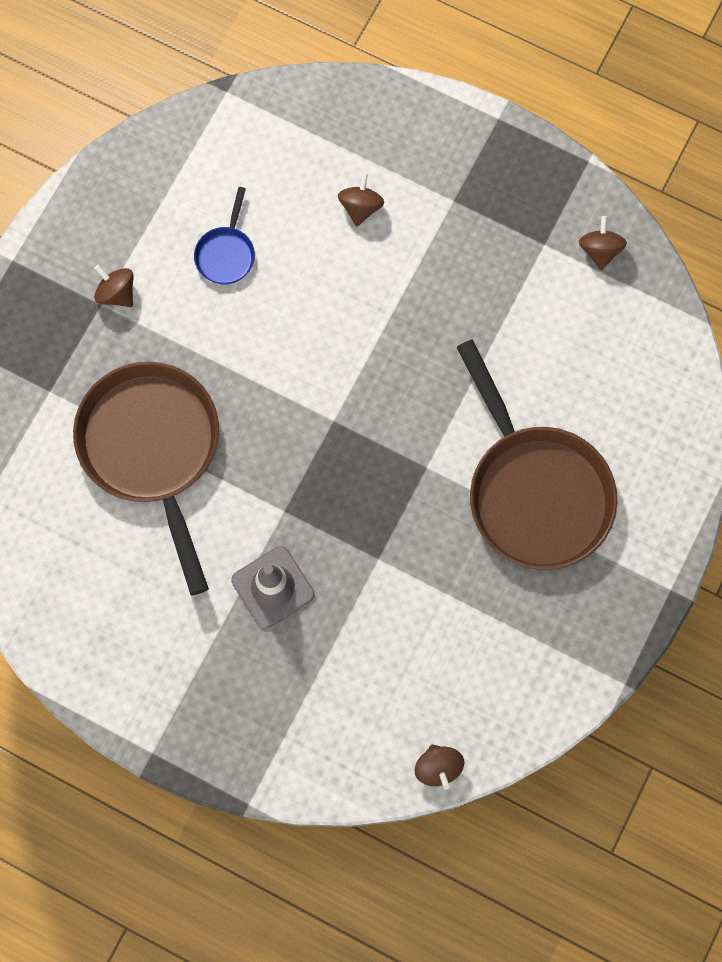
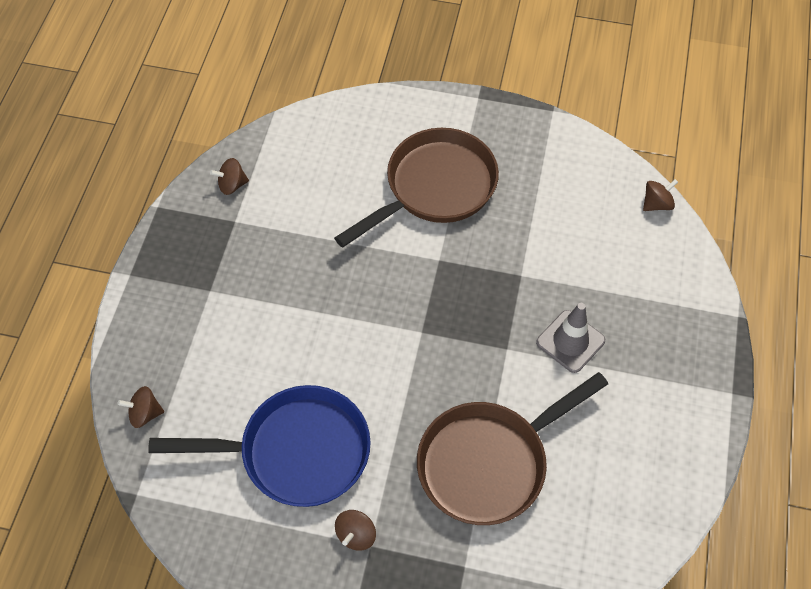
camera: 105 degrees left, 15 degrees down
(226, 254) = (296, 452): blue pan -> blue pan, size x2.31
(360, 207) = (230, 357): brown spinning top -> brown spinning top (145, 413)

